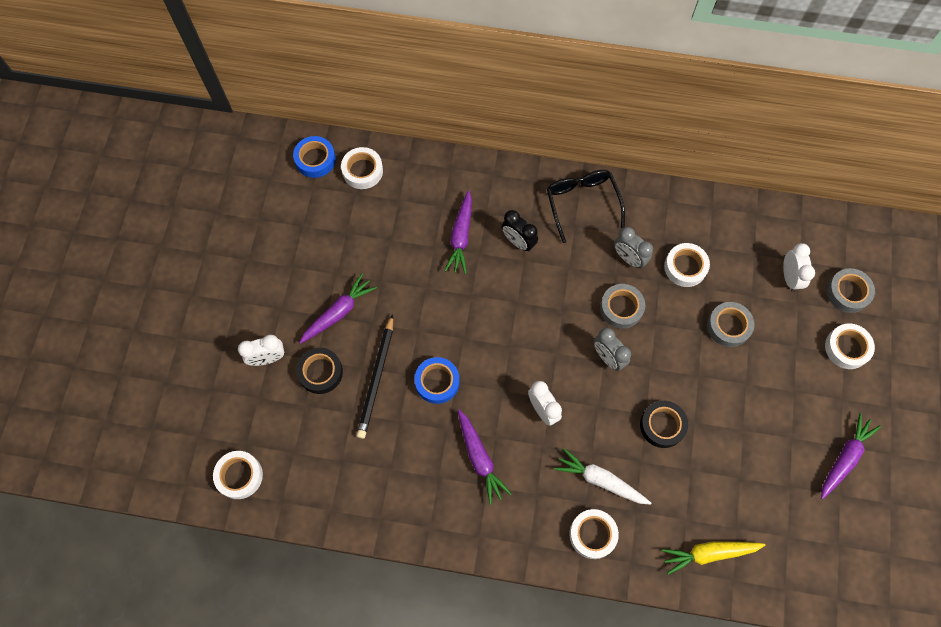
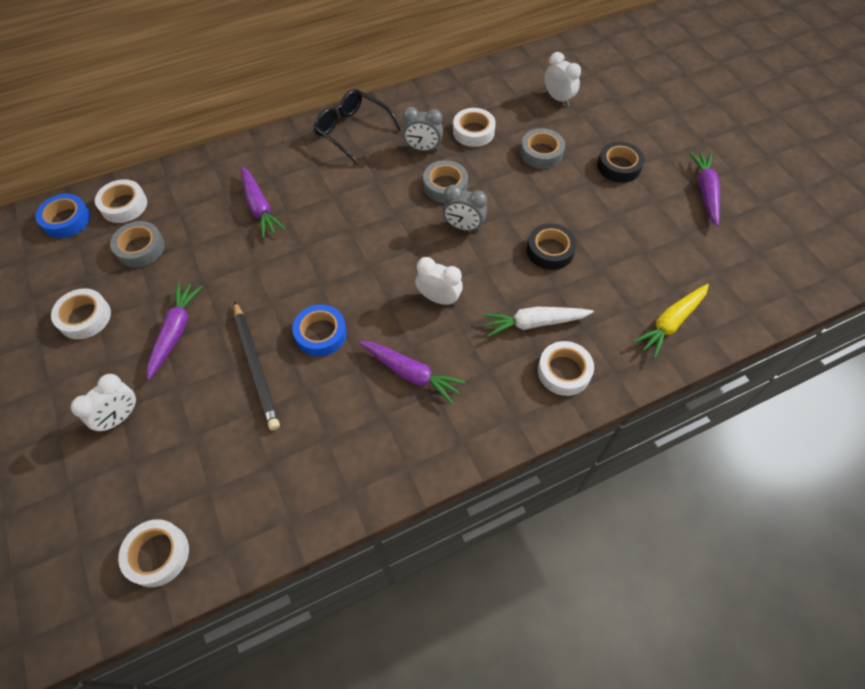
camera: 35 degrees left, 10 degrees down
(320, 372) = (190, 396): black tape -> black tape (619, 166)
(518, 242) = (317, 185): black clock -> none
(847, 348) = (639, 121): white tape -> white tape (84, 317)
(848, 292) = (607, 87): grey tape -> grey tape (140, 248)

